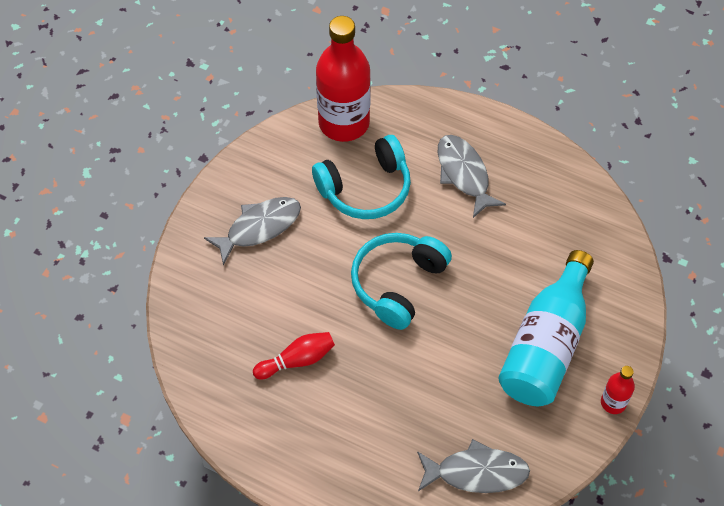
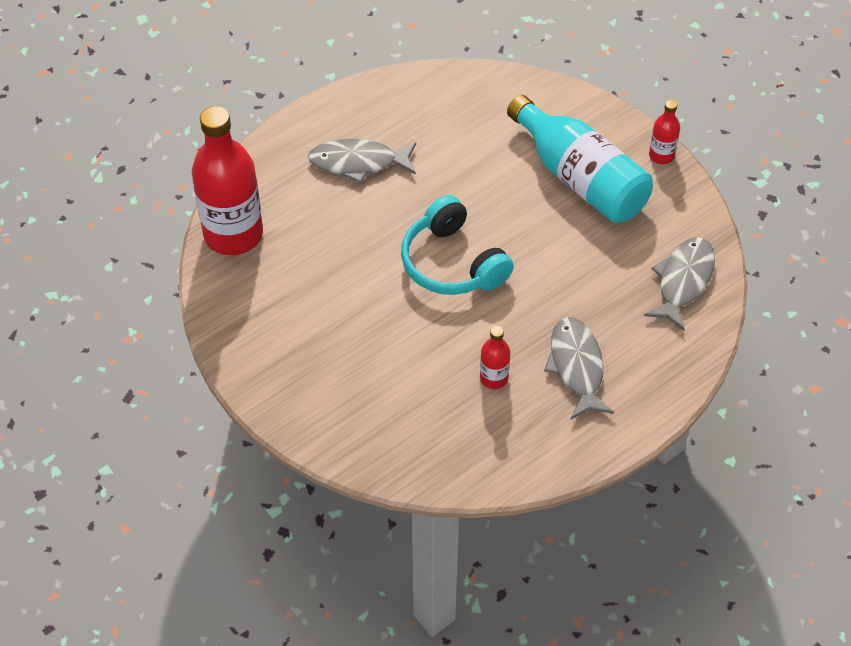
camera: 65 degrees left, 5 degrees down
(259, 227) = (317, 354): grey fish -> grey fish (576, 367)
(297, 360) = (494, 378): red bowling pin -> red bottle
(366, 188) = (326, 247): turquoise headphones -> none

